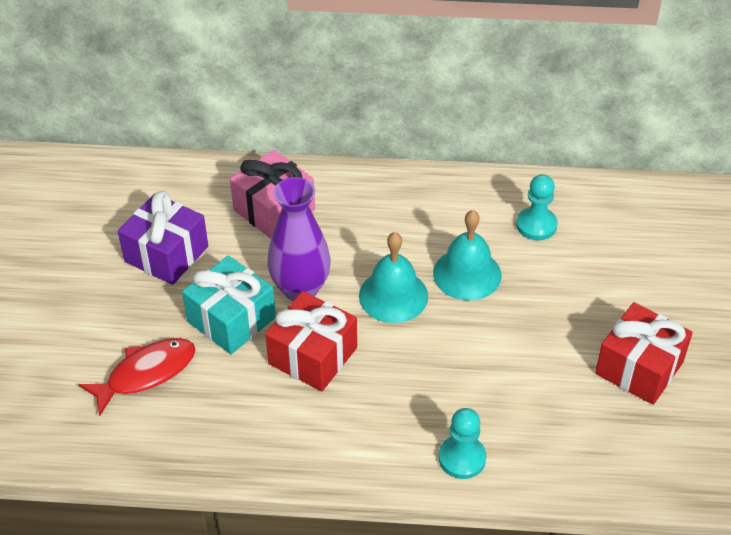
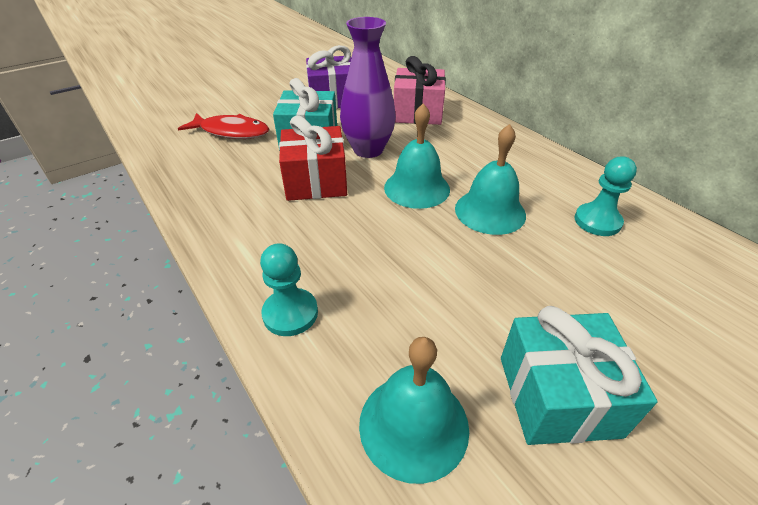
camera: 50 degrees right, 5 degrees down
(601, 446) = (413, 425): none -> turquoise bell
(639, 368) = (558, 396): red gift -> turquoise gift

